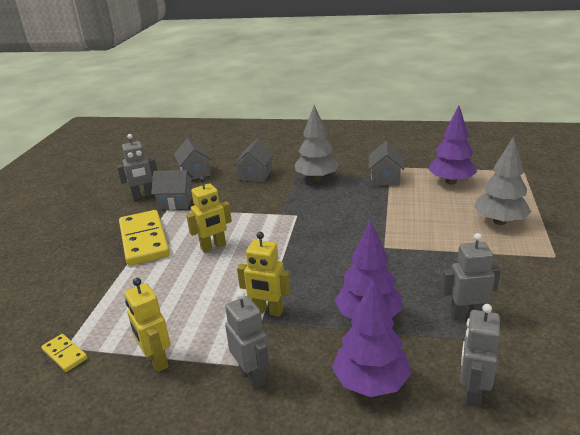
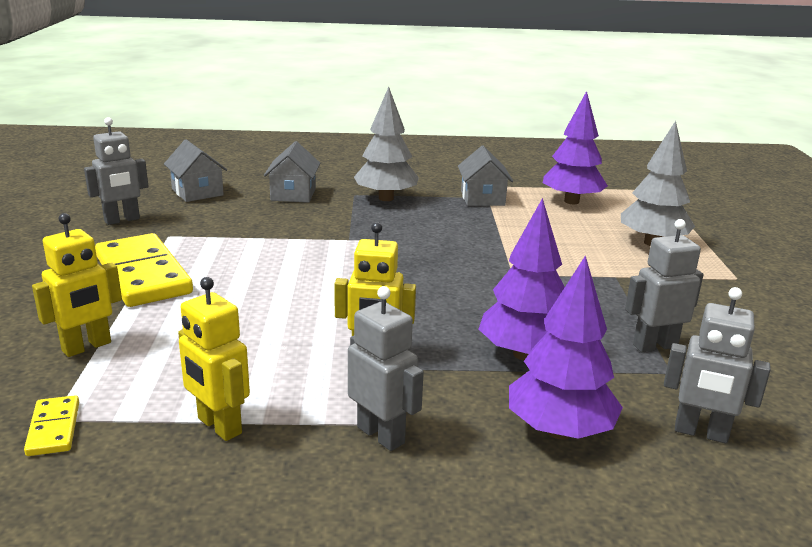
camera: 15 degrees left, 5 degrees down
(64, 354) = (53, 428): yellow domino -> yellow domino turned 45 degrees clockwise
(176, 202) = (179, 227): grey house -> none
(213, 247) = (259, 280): yellow robot -> yellow robot (87, 347)
(472, 393) = (700, 433): grey robot -> grey robot turned 75 degrees counterclockwise

